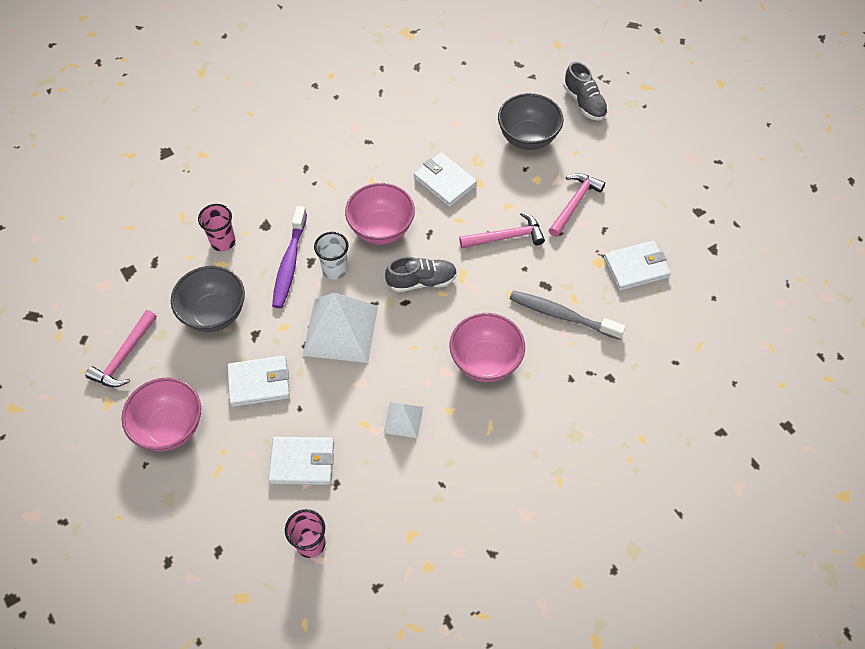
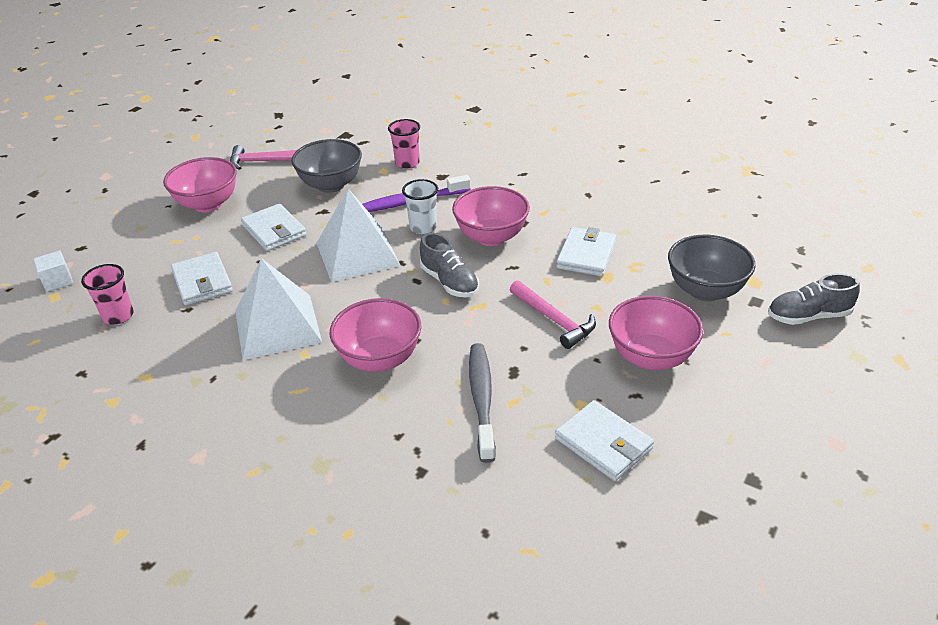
camera: 65 degrees right, 20 degrees down
(216, 591) = (58, 281): none -> white cube
(403, 420) = (277, 326): white pyramid -> white pyramid, size x2.00
(574, 203) = (650, 357): pink hammer -> pink bowl
(584, 103) = (808, 316): grey shoe -> grey shoe turned 45 degrees clockwise

